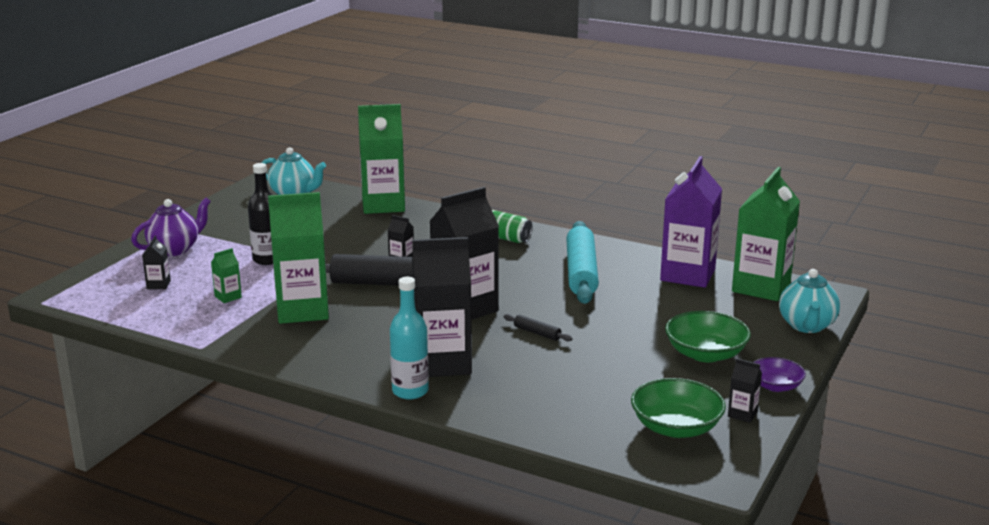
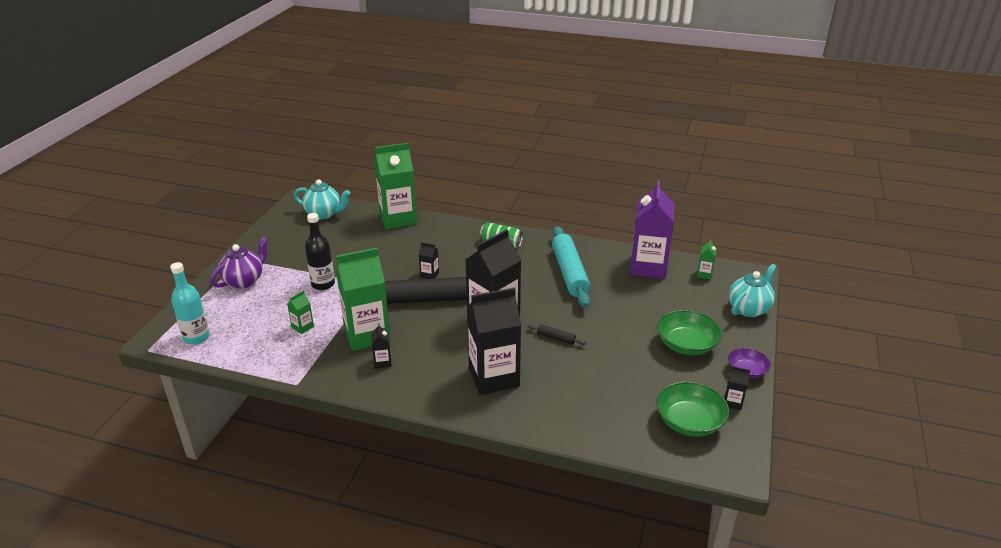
camera: 10 degrees left, 10 degrees up
(158, 285) = (241, 320): black carton -> black carton (382, 362)
(410, 391) = (478, 410): turquoise bottle -> turquoise bottle (196, 337)
(761, 287) = (704, 274): green carton -> green carton, size x0.42
(807, 326) = (749, 309): turquoise teapot -> turquoise teapot turned 135 degrees counterclockwise

